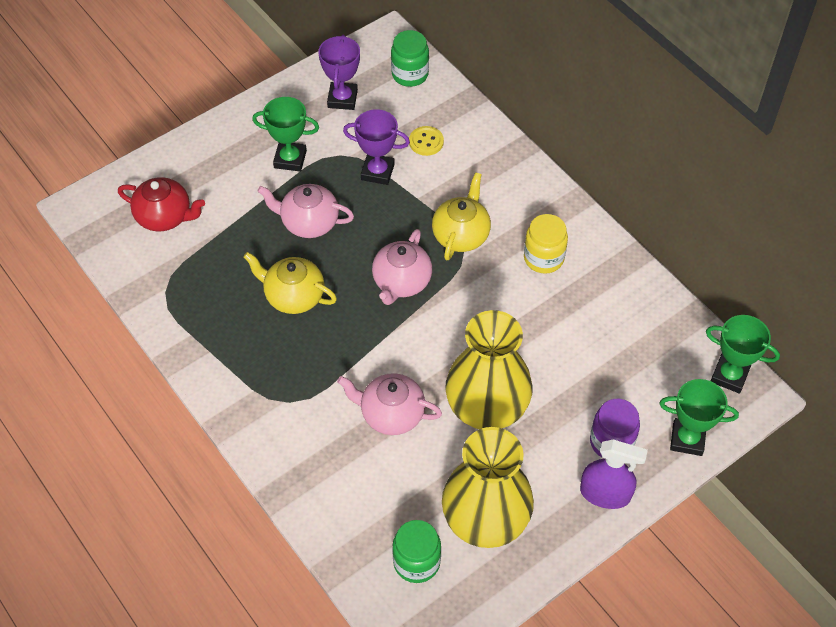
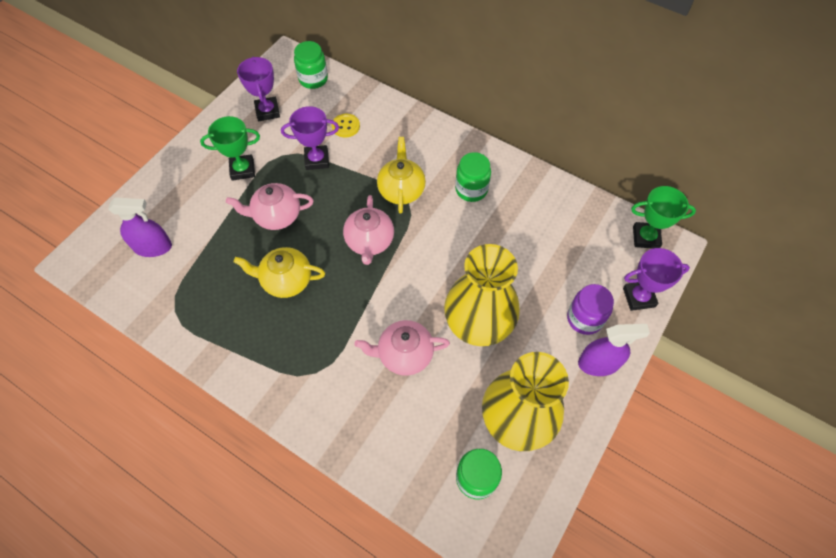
camera: 20 degrees left, 5 degrees up
(165, 217) = (153, 247): red teapot -> purple spray bottle
(543, 258) = (471, 189): yellow jar -> green jar
(687, 439) = (639, 297): green trophy -> purple trophy

